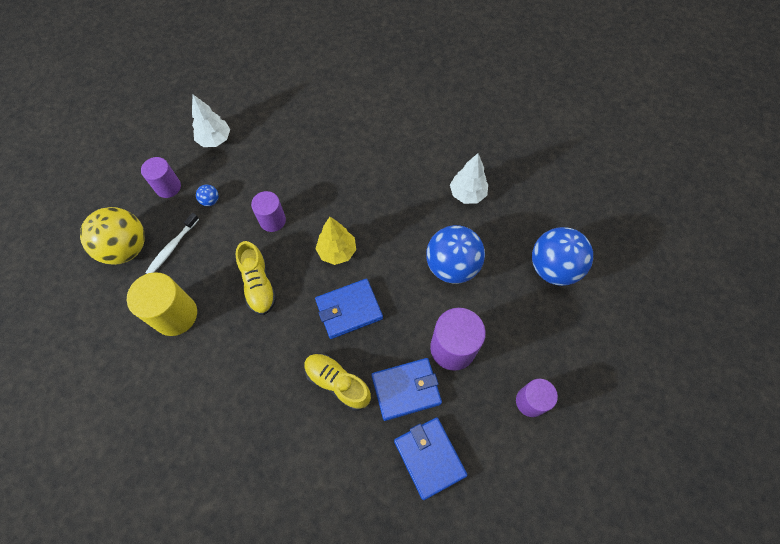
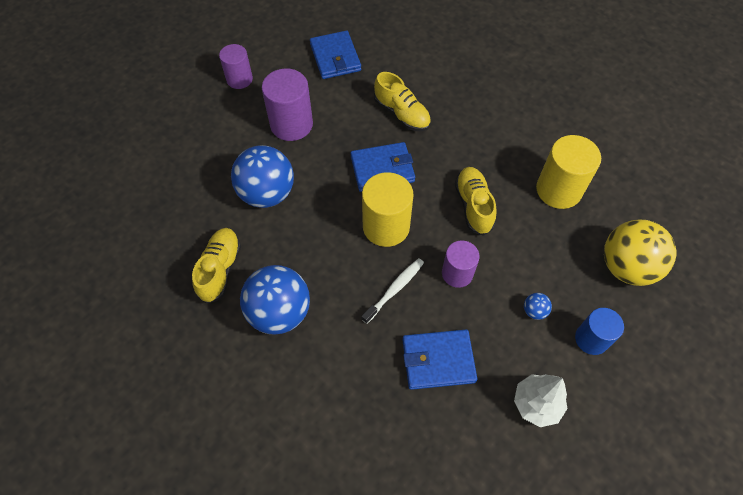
camera: 170 degrees left, 5 degrees down
(168, 187) = (591, 339): purple cylinder -> blue cylinder
(172, 247) = (573, 260): white toothbrush -> white toothbrush (394, 290)
(337, 251) = (386, 226): yellow tree -> yellow cylinder
(406, 389) = (342, 101): blue wallet -> blue wallet (438, 361)
(467, 194) = (220, 269): white tree -> yellow shoe
(553, 268) = (164, 176): blue ball -> blue ball (279, 312)

